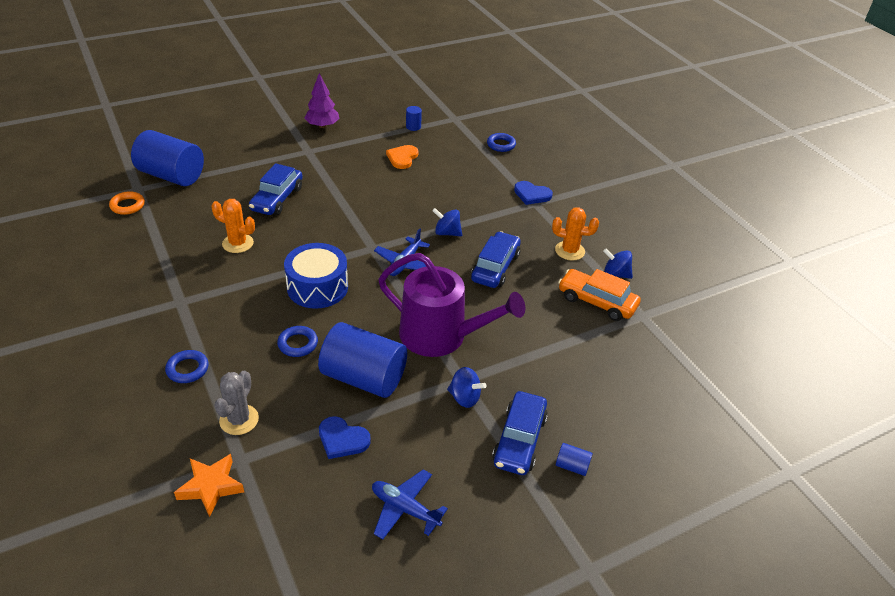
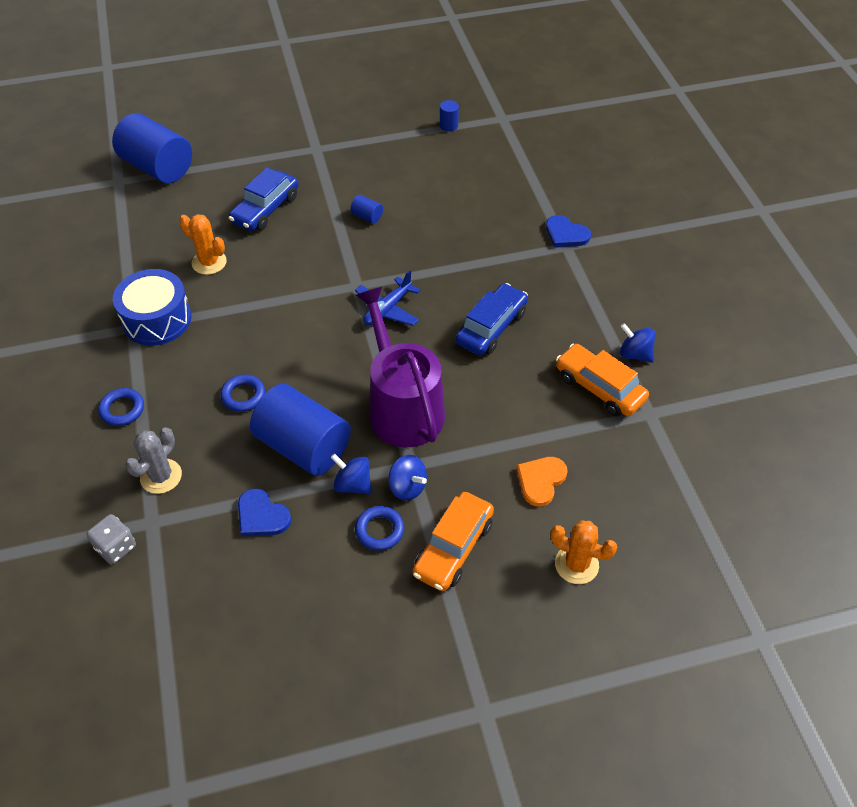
camera: 15 degrees right, 10 degrees up
(127, 205) = (103, 201): orange ring -> none
(211, 486) = (116, 547): orange star -> grey dice
(317, 287) = (282, 328): blue drum -> blue drum (157, 319)
(322, 126) = (341, 115): purple tree -> none
(402, 158) = (423, 168): orange heart -> orange heart (540, 481)
(405, 509) = (306, 606): blue plane -> none
(441, 336) = (402, 407): purple watering can -> purple watering can turned 150 degrees counterclockwise
(447, 233) = (447, 275): blue spinning top -> blue spinning top (353, 484)
(501, 145) = (549, 160): blue ring -> blue ring (379, 530)
(519, 440) = (453, 548): blue car -> orange car
(569, 251) = (588, 316): orange cactus -> orange cactus (576, 564)
(572, 466) = (503, 588): blue cylinder -> blue cylinder (367, 216)

